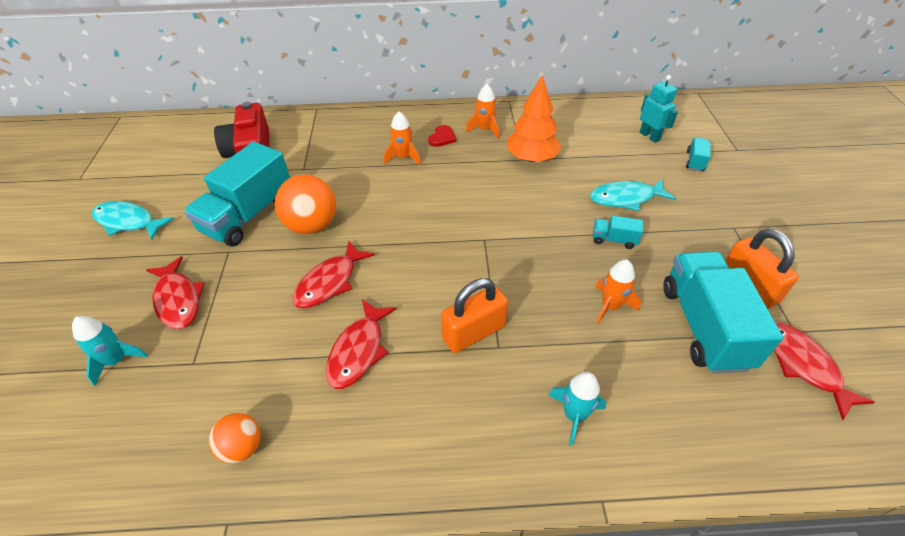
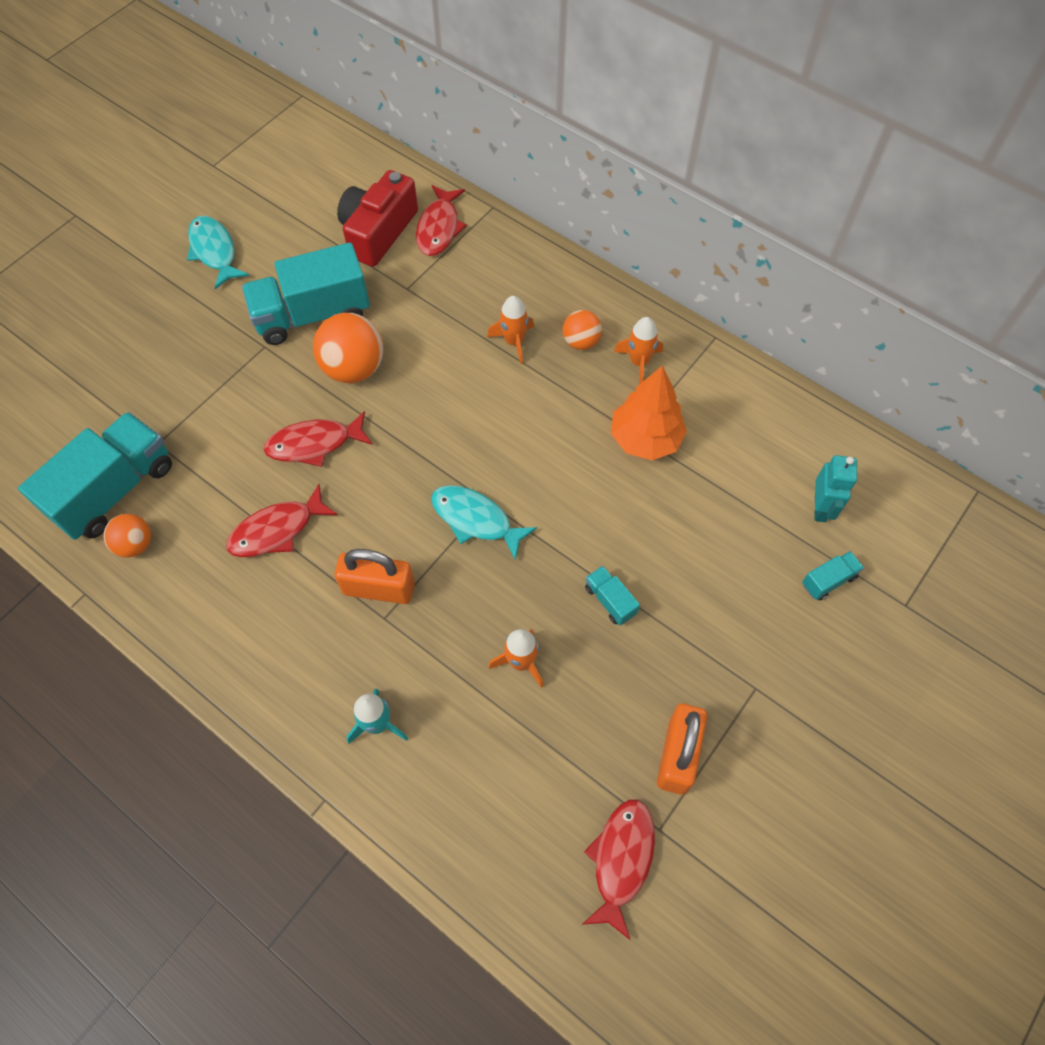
camera: 40 degrees right, 15 degrees up
(116, 360) = (111, 399): turquoise rocket -> none
(178, 300) = (190, 371): red fish -> red fish (439, 228)
(442, 138) = (581, 342): red heart -> orange ball
(625, 198) = (684, 564): turquoise fish -> turquoise fish (475, 519)
(704, 326) = (580, 751): turquoise truck -> turquoise truck (114, 490)

